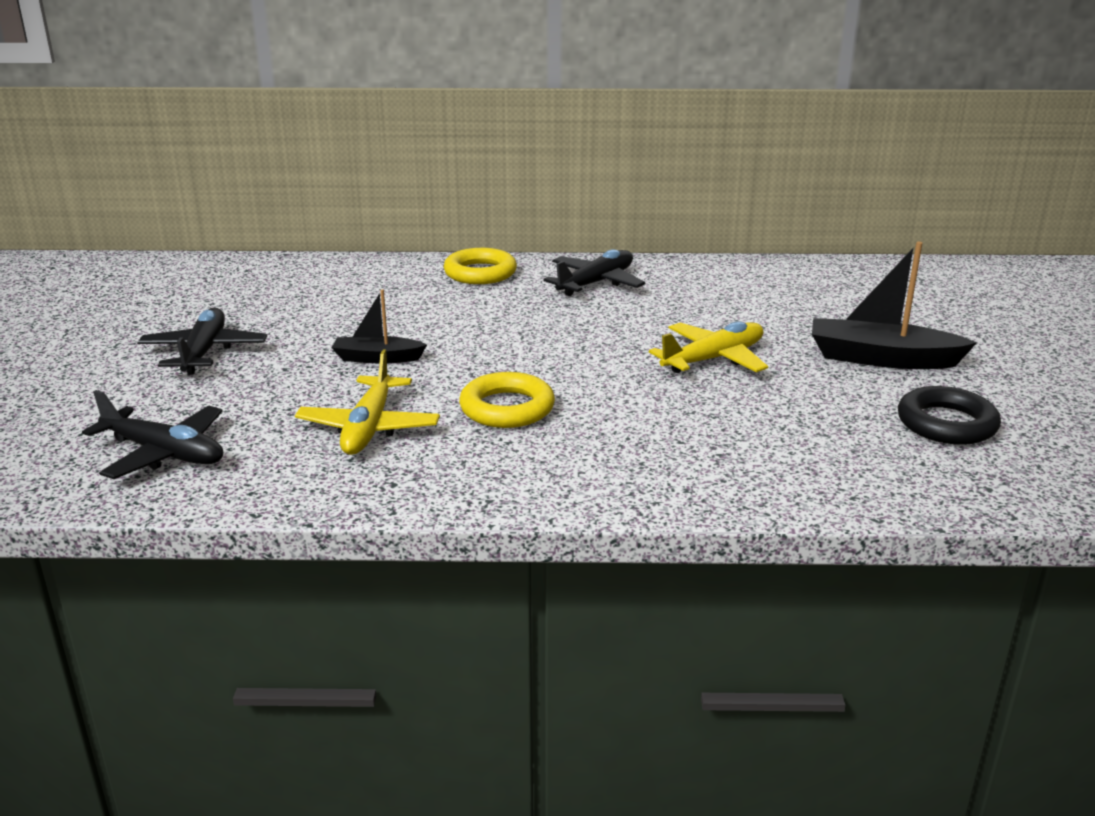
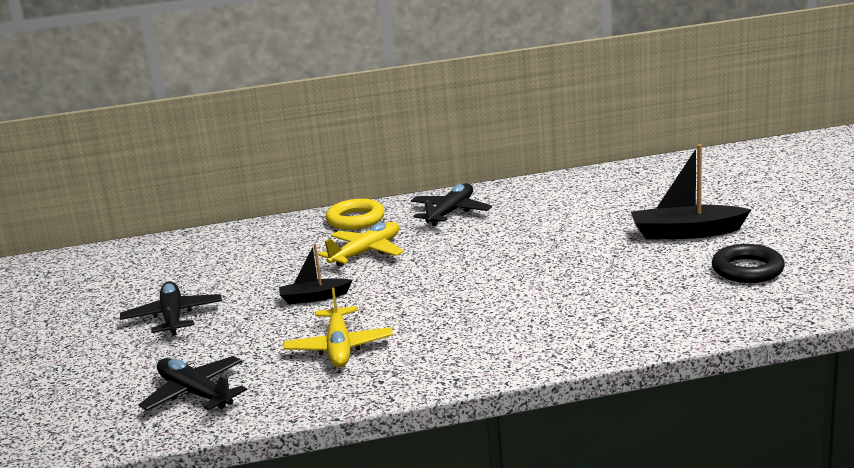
camera: 10 degrees left, 5 degrees down
(164, 453) = (195, 393): black plane -> black plane turned 150 degrees counterclockwise
(507, 408) = (434, 315): yellow ring -> none
(713, 359) = (567, 254): yellow plane -> yellow plane (366, 252)

